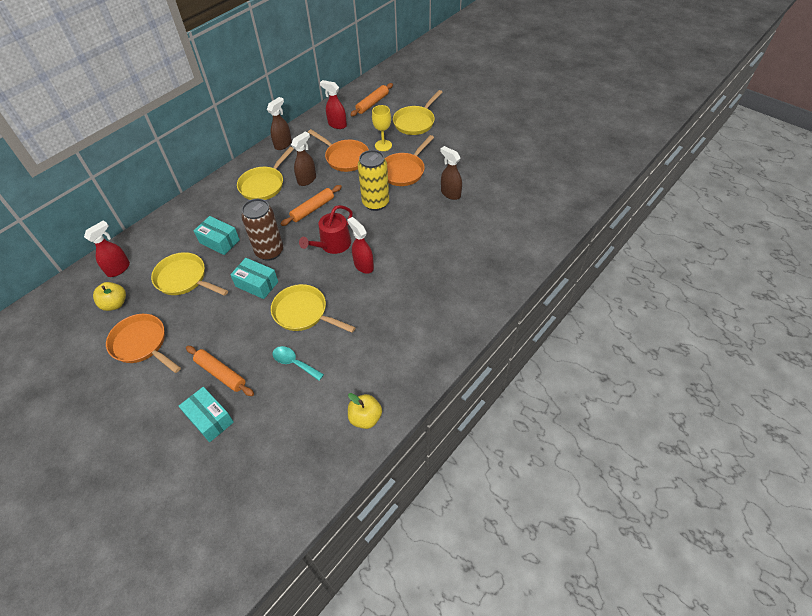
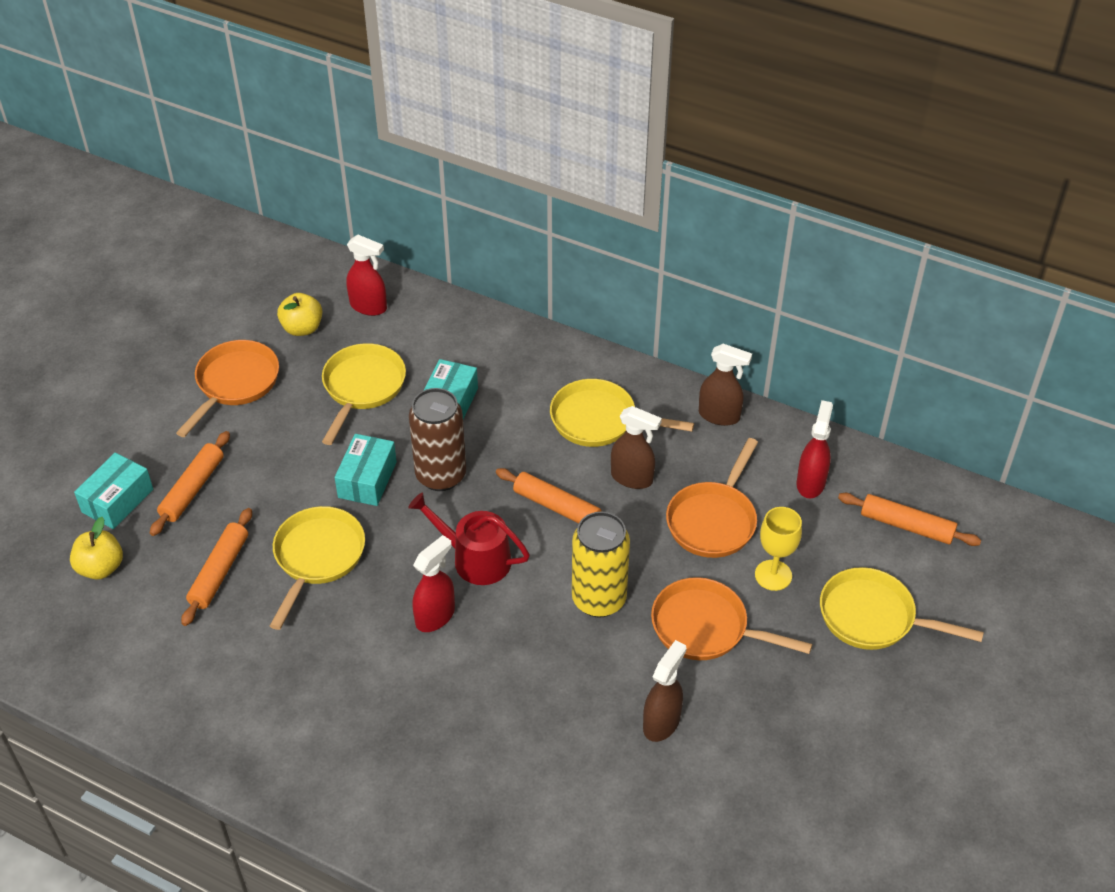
camera: 75 degrees right, 5 degrees down
(294, 363) = (219, 572): turquoise spoon -> orange rolling pin
(365, 418) = (127, 689): yellow apple -> yellow apple (101, 568)

